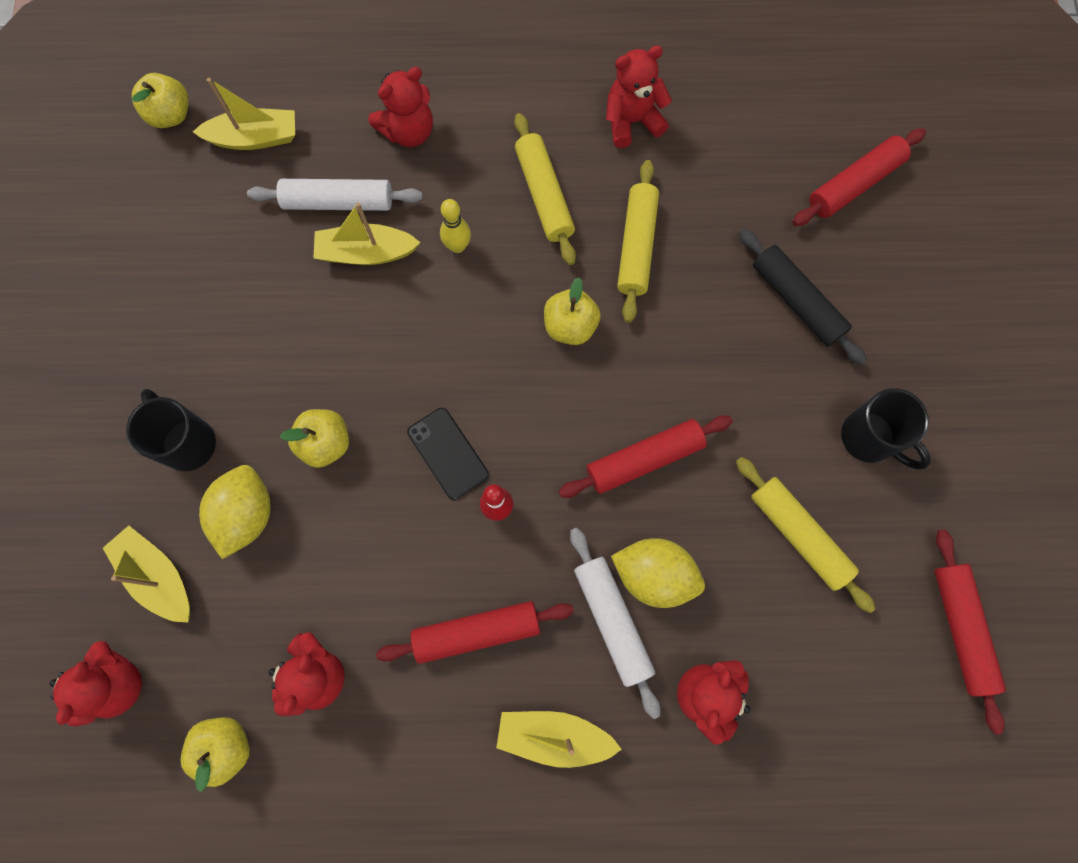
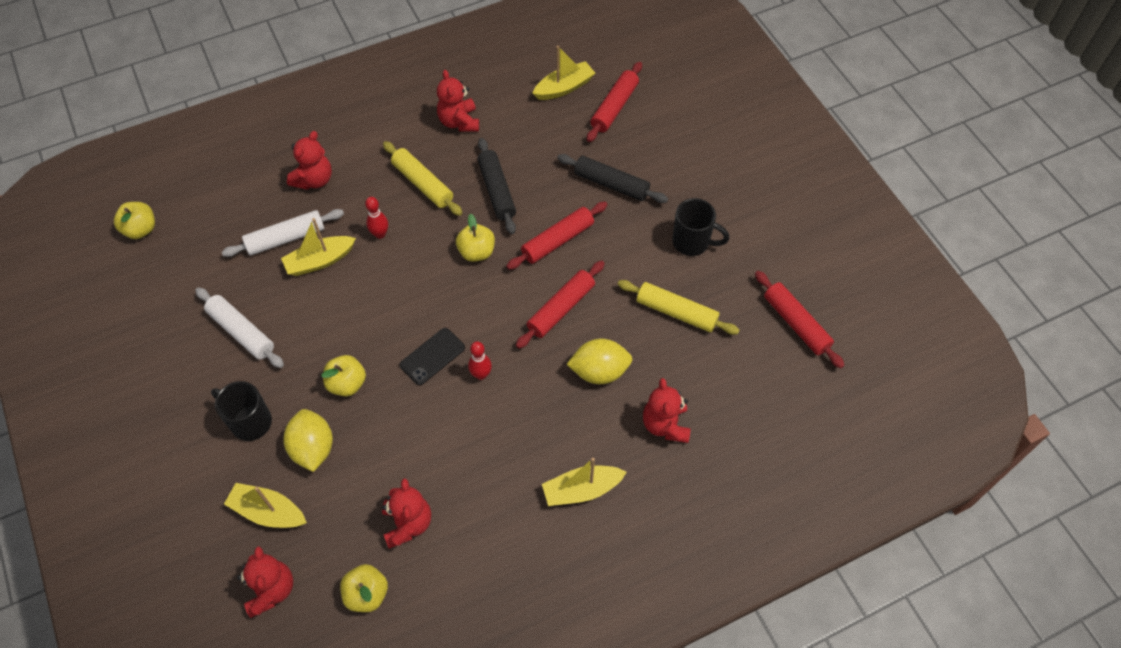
camera: 25 degrees left, 15 degrees down
(254, 138) = (208, 222): yellow boat -> yellow boat (564, 88)
(447, 453) = (432, 356): black phone -> black phone turned 75 degrees counterclockwise
(457, 246) = (380, 234): yellow bowling pin -> red bowling pin
(477, 632) = (502, 452): red rolling pin -> red rolling pin (557, 240)
(612, 621) = (586, 408): white rolling pin -> white rolling pin (241, 332)
(632, 121) = (459, 122): red teddy bear -> red teddy bear turned 60 degrees counterclockwise
(636, 246) = (496, 191): yellow rolling pin -> black rolling pin

